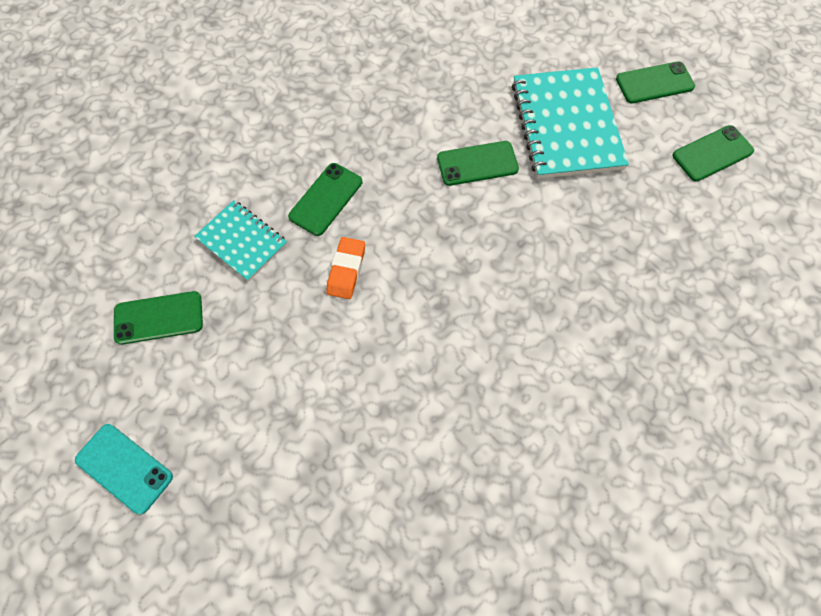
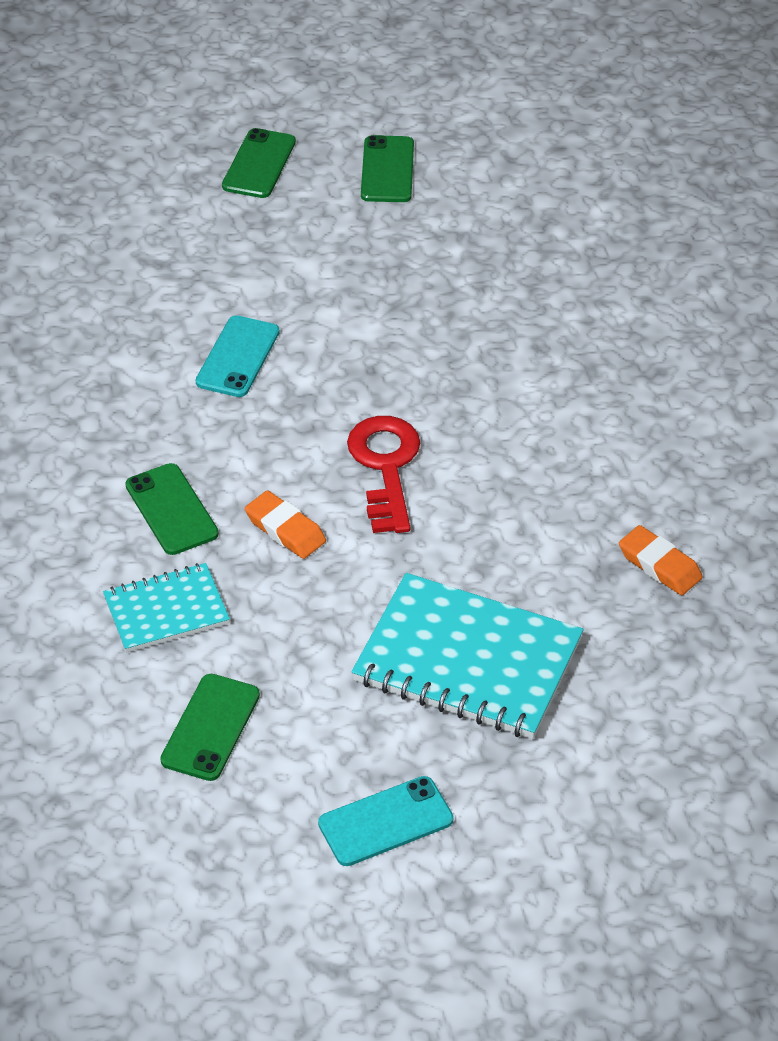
camera: 60 degrees left, 20 degrees down
(438, 299) = (386, 467): none -> red key
(459, 539) = (659, 565): none -> orange eraser
(477, 163) = (237, 357): green phone -> turquoise phone
(566, 125) = (251, 261): turquoise notebook -> turquoise notebook (467, 661)

